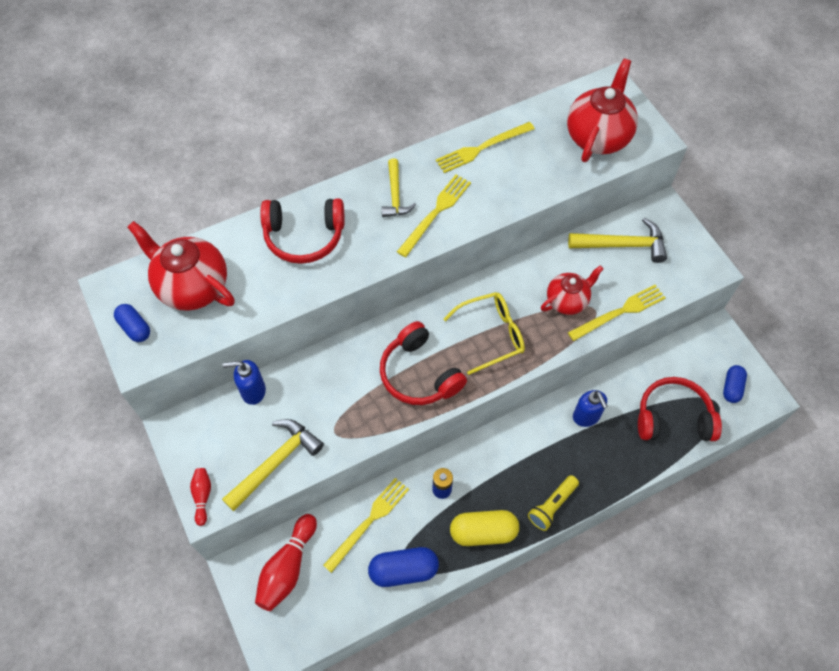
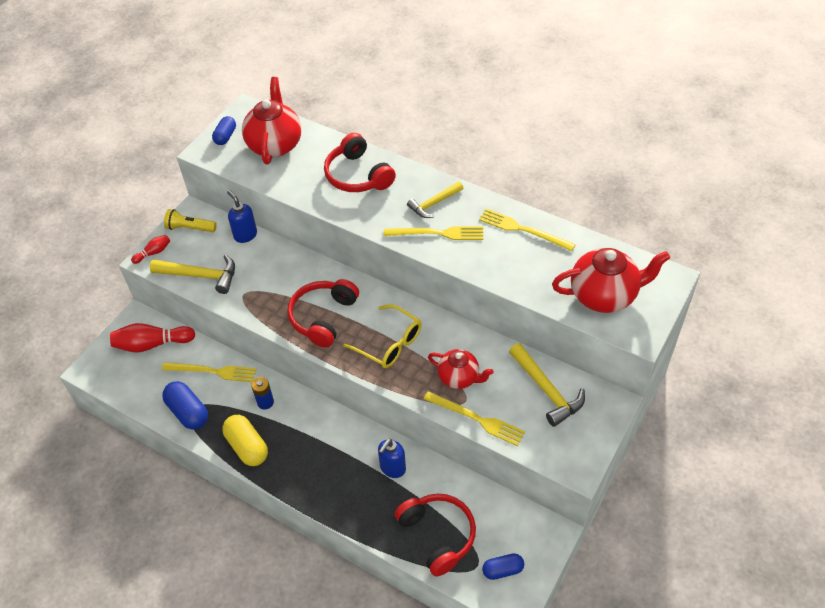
camera: 60 degrees right, 10 degrees down
(552, 506) = (297, 482): yellow flashlight -> yellow flashlight (190, 228)

